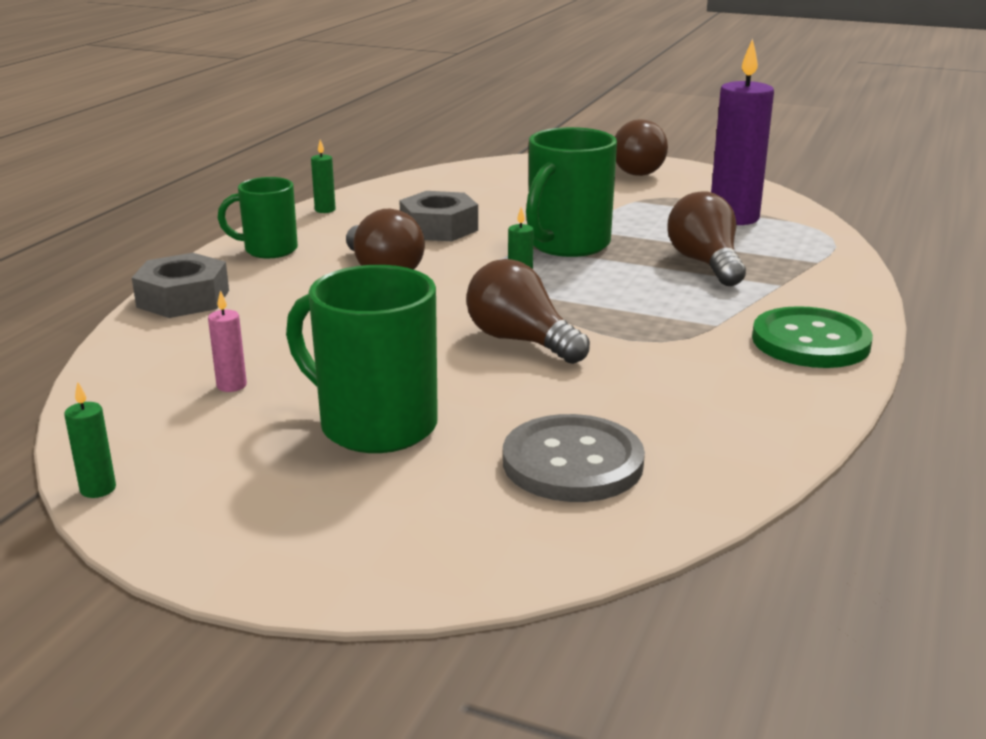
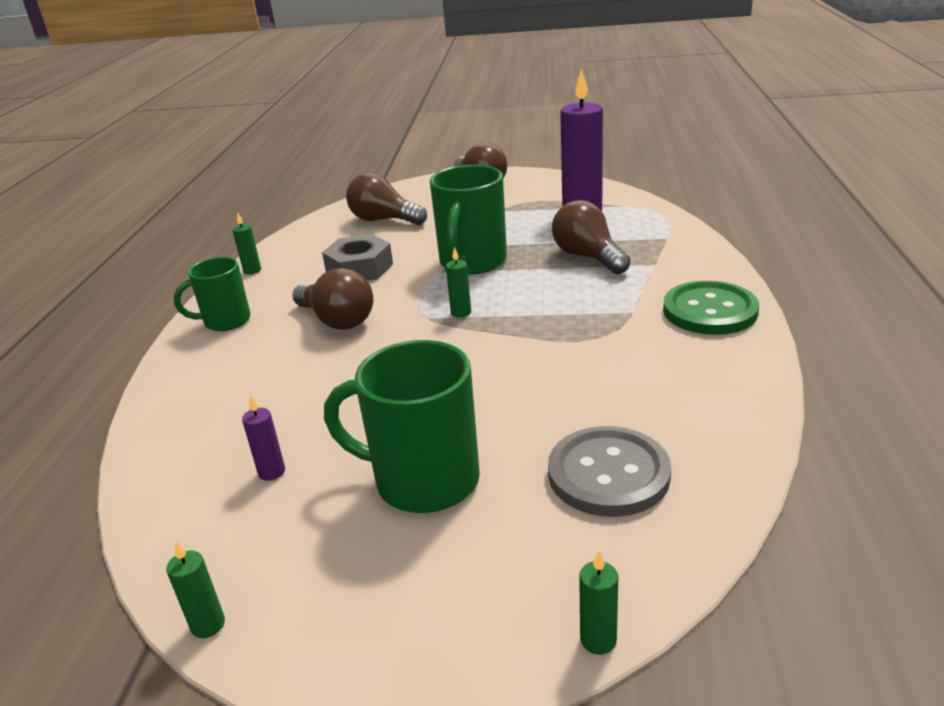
camera: 15 degrees left, 5 degrees up
(183, 299) = (175, 390): grey nut -> none
(231, 385) = (272, 472): pink candle -> purple candle
(455, 592) = (598, 640): none -> green candle
(521, 341) = (493, 363): brown light bulb -> brown light bulb (384, 220)

